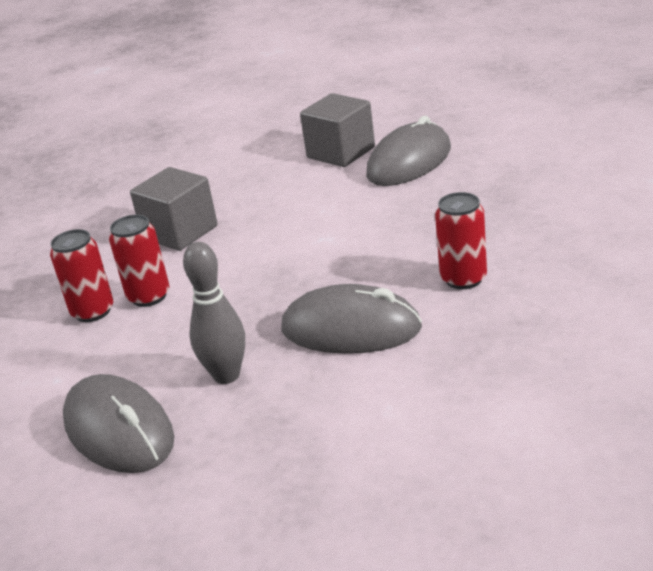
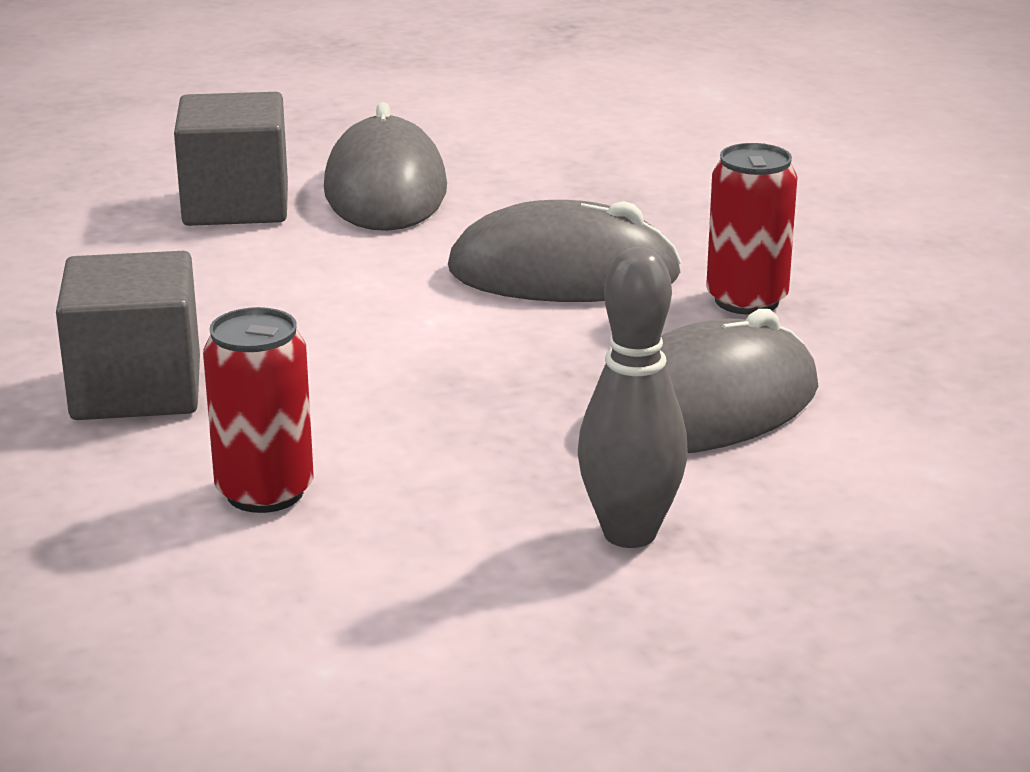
camera: 50 degrees left, 5 degrees down
(93, 311) = (190, 553): red can -> none
(119, 430) = (595, 676): grey mouse -> grey mouse (563, 274)

